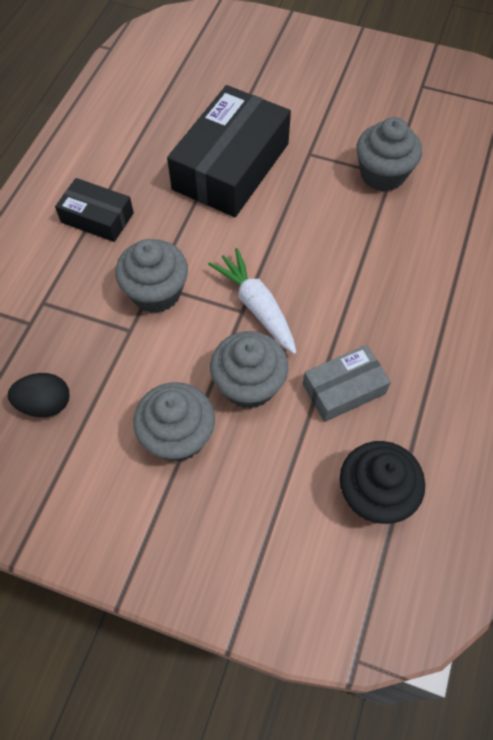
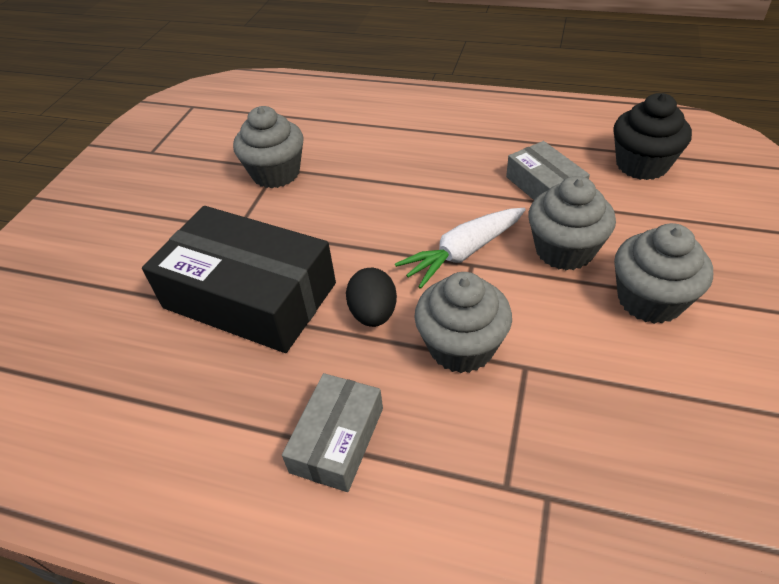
camera: 90 degrees left, 15 degrees down
(45, 404) = (669, 445): black egg -> black egg (373, 313)
(97, 217) = (337, 439): black box -> grey box

